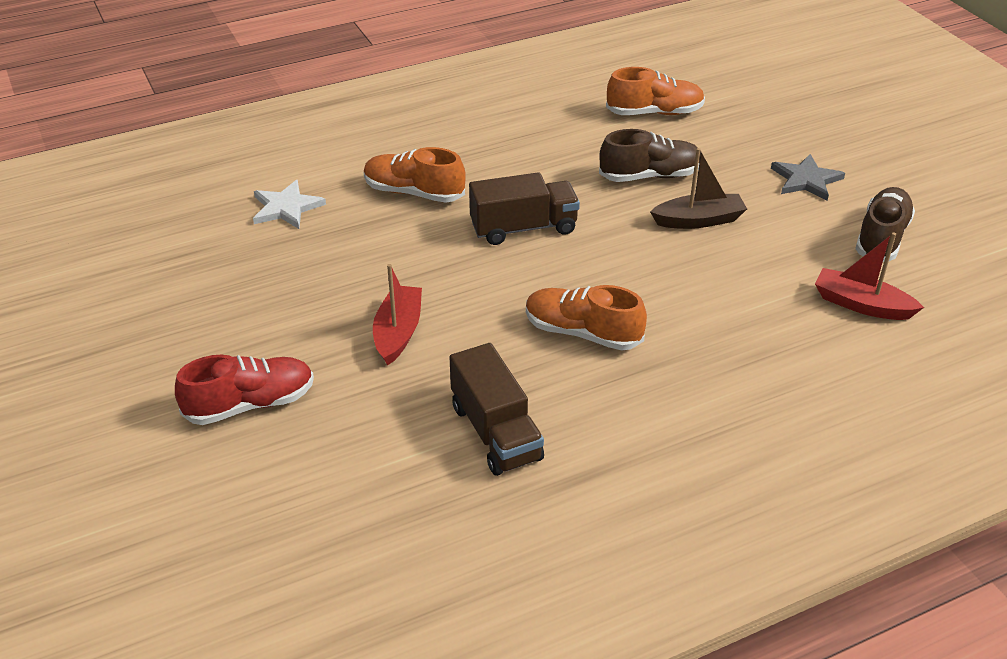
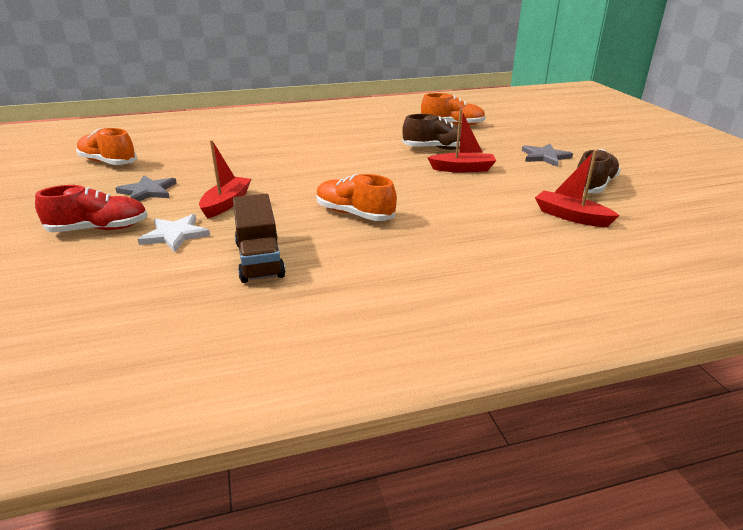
camera: 10 degrees right, 10 degrees down
(271, 320) = (148, 191): none -> grey star
(286, 207) = (198, 146): white star -> white star (175, 235)
(414, 193) = (281, 146): orange shoe -> orange shoe (108, 162)
(523, 228) = (341, 164): brown truck -> none
(698, 220) = (462, 169): brown boat -> red boat

